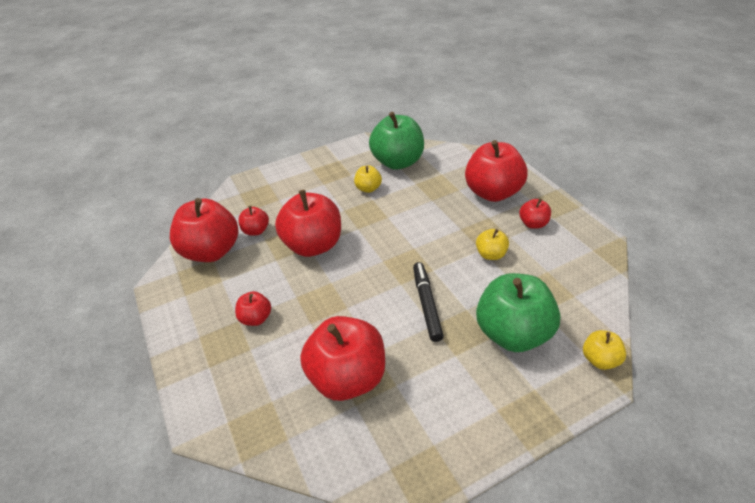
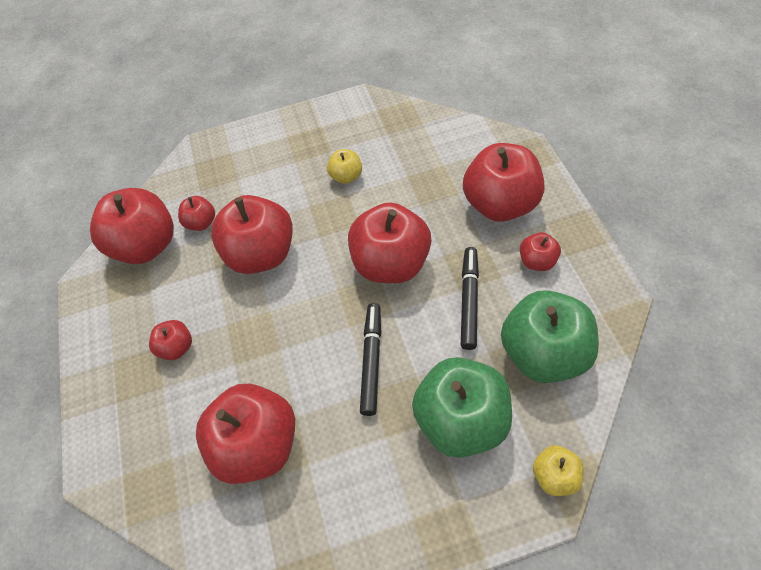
camera: 15 degrees right, 15 degrees up
(398, 162) = (393, 138): green apple -> green apple (543, 353)
(421, 238) = (391, 263): none -> red apple
(491, 254) = (469, 300): yellow apple -> black marker

